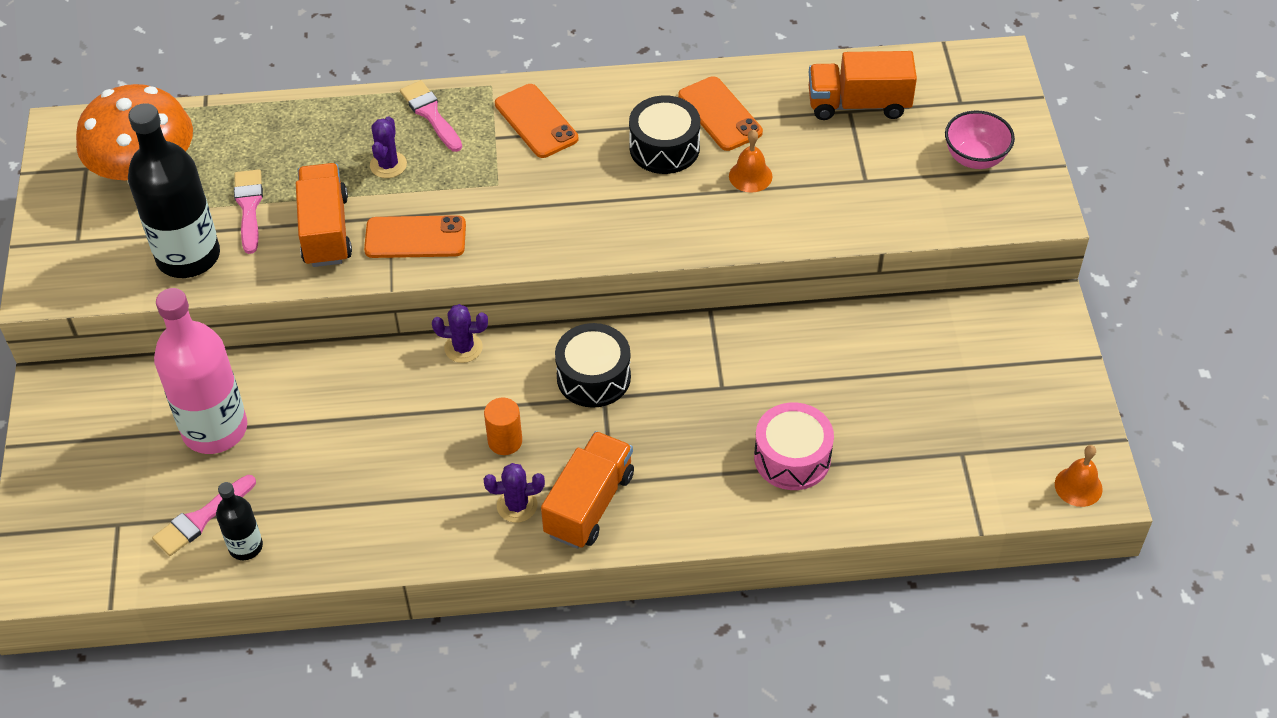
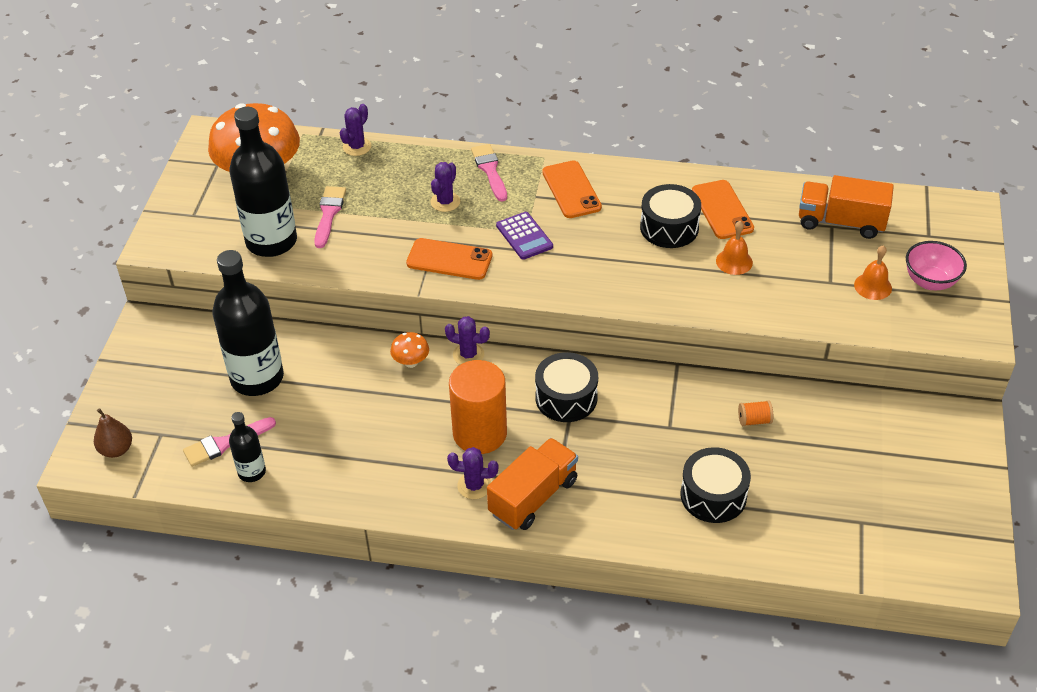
camera: 15 degrees right, 5 degrees down
(68, 555) = (116, 449): none -> brown pear
(215, 429) = (257, 378): pink bottle -> black bottle
(256, 113) = (357, 147): none -> purple cactus
(325, 231) = (381, 242): orange truck -> none
(397, 371) = (411, 362): none -> orange mushroom
(497, 191) = (524, 236): none -> purple calculator
(505, 441) = (480, 433): orange cylinder -> orange cylinder, size x1.88
(792, 458) = (713, 495): pink drum -> black drum
(814, 359) = (754, 420): none -> orange spool
(1078, 486) = (959, 571): orange bell -> orange bell (873, 286)

